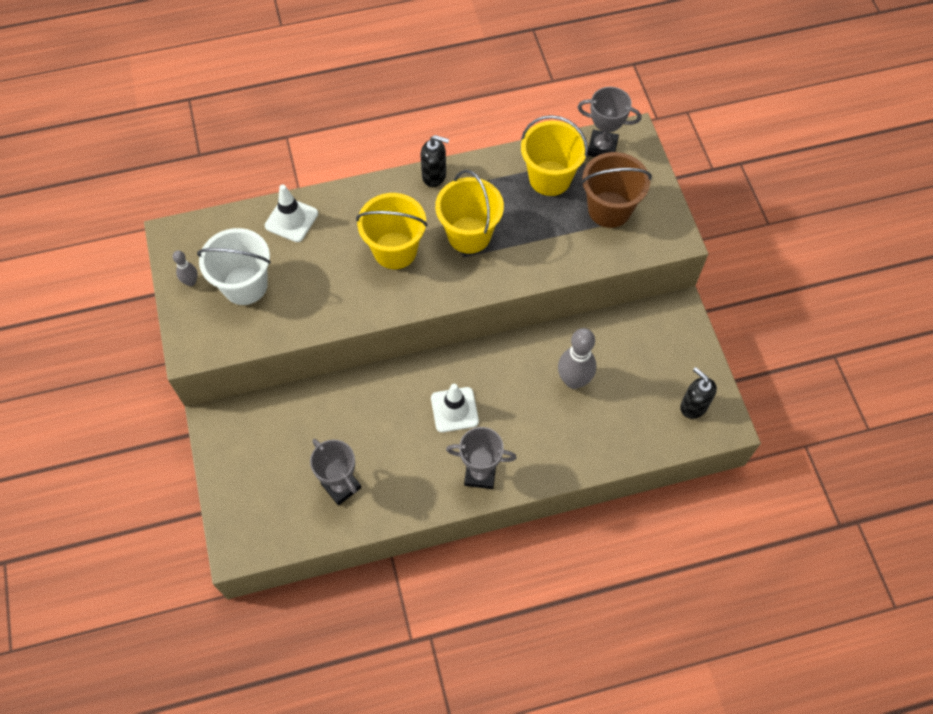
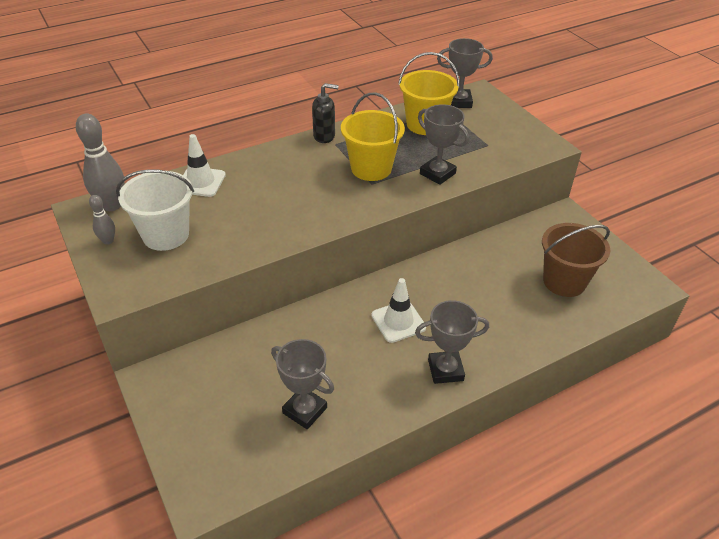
camera: 15 degrees left, 20 degrees down
(395, 250) = (307, 188): yellow bucket -> none
(536, 256) = (437, 174): none -> grey trophy
(573, 380) = (500, 278): grey bowling pin -> grey bowling pin (112, 205)
(609, 209) = (484, 136): brown bucket -> brown bucket (564, 281)
(693, 406) = (615, 278): black soap dispenser -> none

